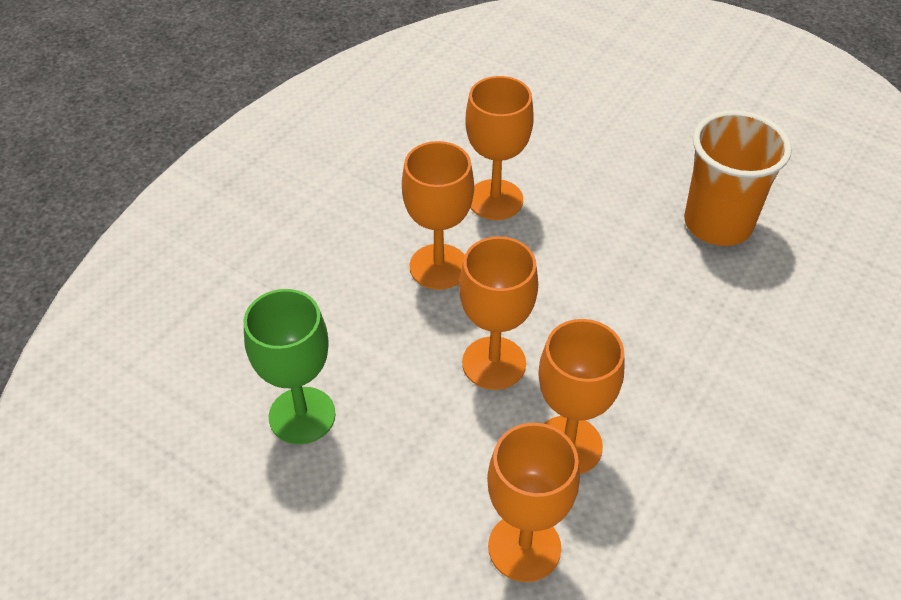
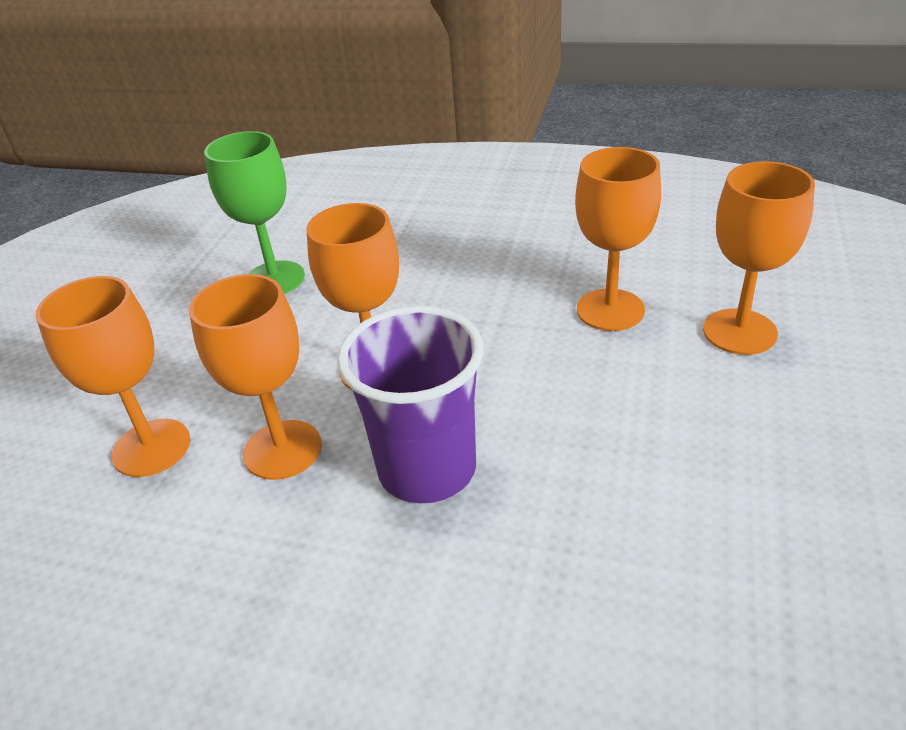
camera: 75 degrees right, 10 degrees down
(439, 267) = (486, 300): orange goblet -> orange goblet (739, 332)
(626, 356) = (427, 469): none -> purple cup
(718, 224) = (724, 514): orange cup -> none

